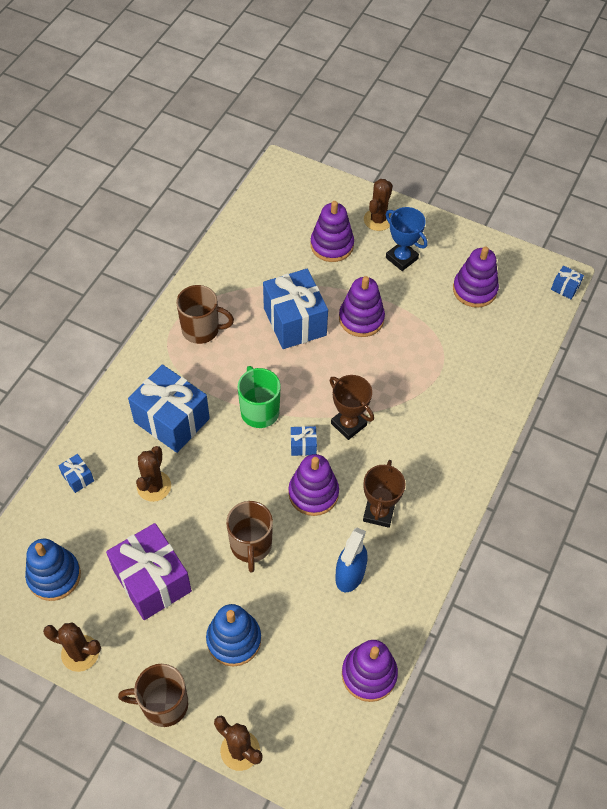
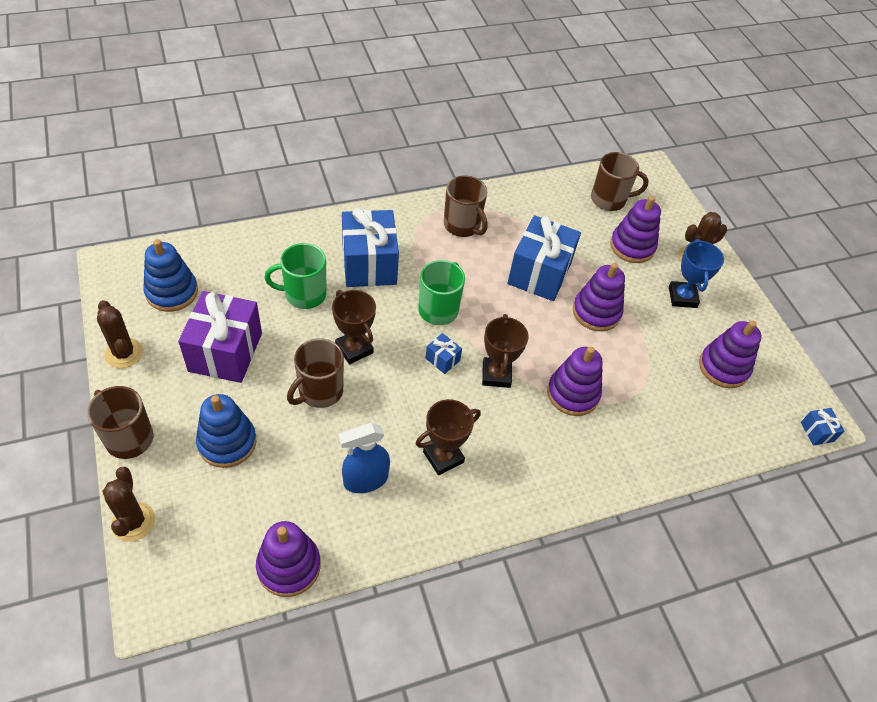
camera: 40 degrees right, 5 degrees down
(78, 478) = (263, 247): blue gift -> none
(154, 486) = (304, 294): brown cactus -> green mug
(237, 493) = (354, 349): none -> brown trophy
(278, 219) = (609, 200): none -> brown mug
(313, 493) = (409, 398): purple stacking toy -> purple stacking toy (573, 394)

